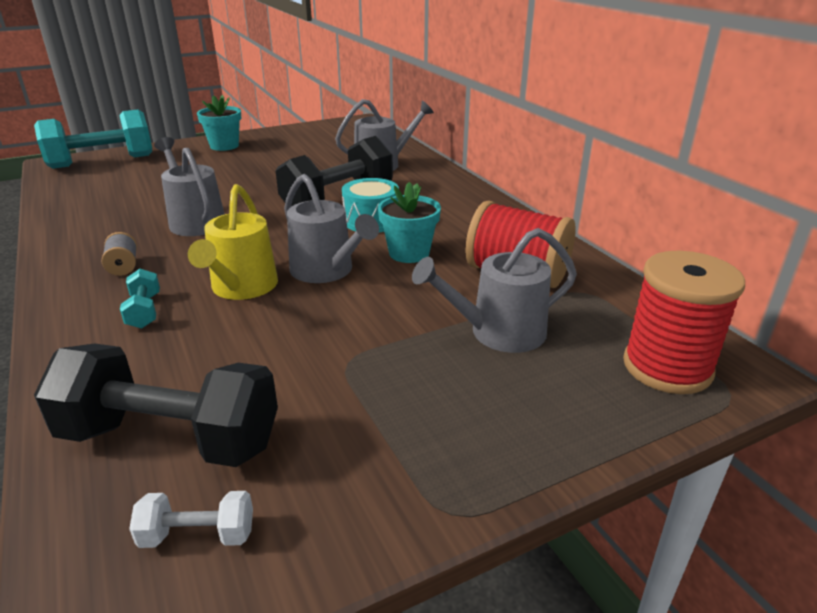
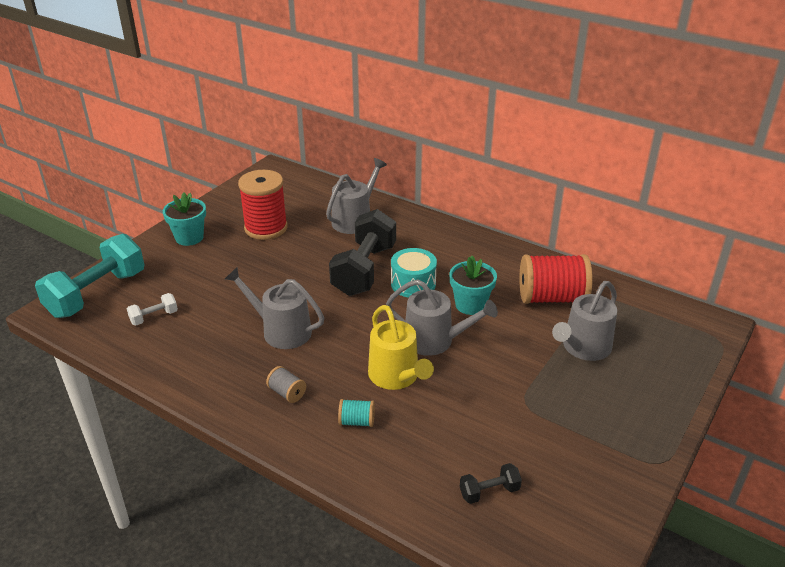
camera: 30 degrees left, 5 degrees up
(144, 311) = (356, 421): turquoise dumbbell -> turquoise spool
(171, 439) = (489, 492): black dumbbell -> black dumbbell, size x0.44
(198, 535) = (566, 529): white dumbbell -> white dumbbell (154, 317)
(667, 367) = (682, 336): red spool -> red spool (266, 228)

